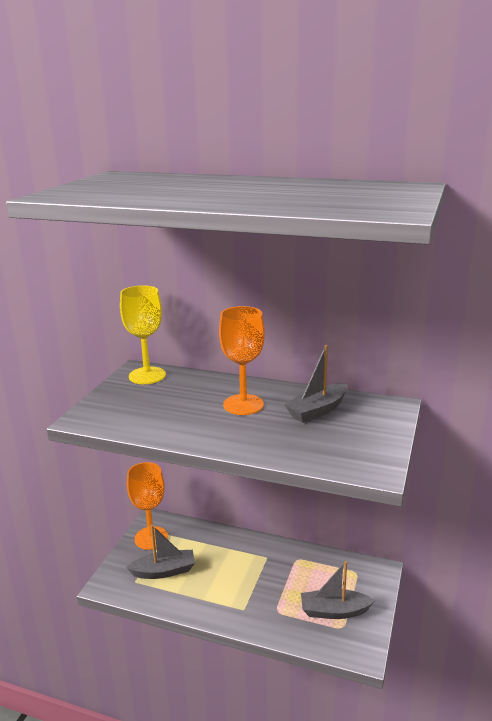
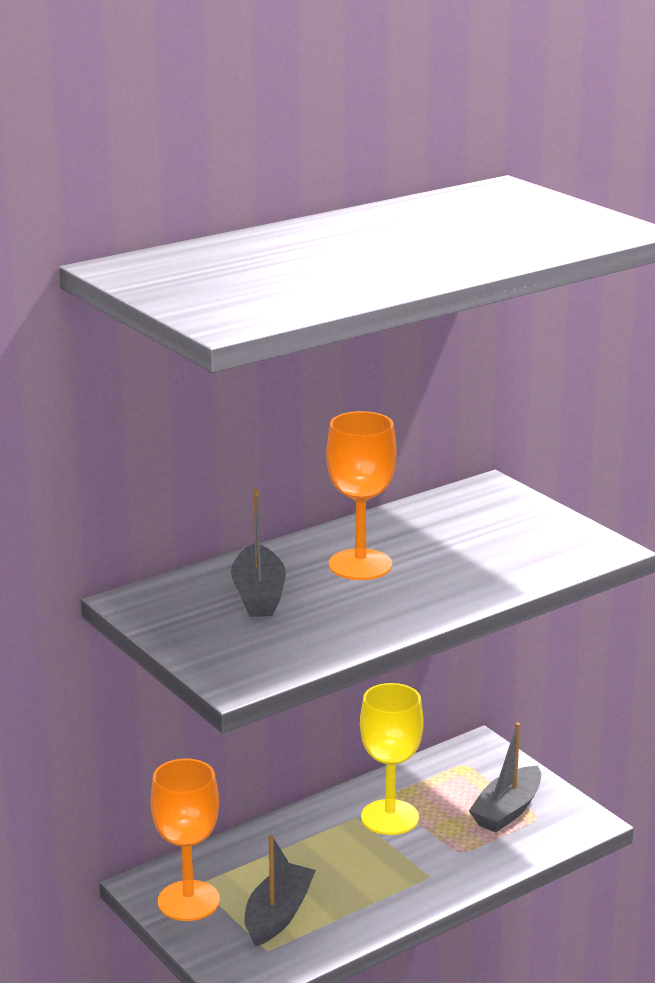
camera: 55 degrees left, 0 degrees up
(147, 375) = (169, 600): yellow goblet -> yellow goblet (389, 817)
(317, 410) = (440, 529): grey boat -> grey boat (258, 595)

